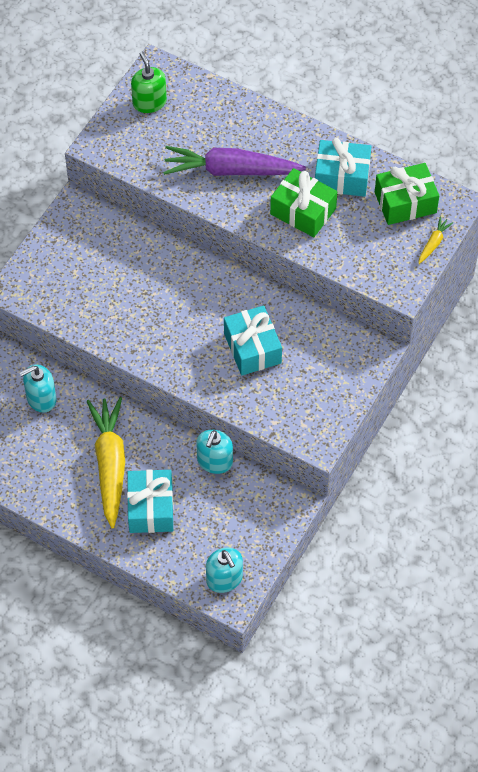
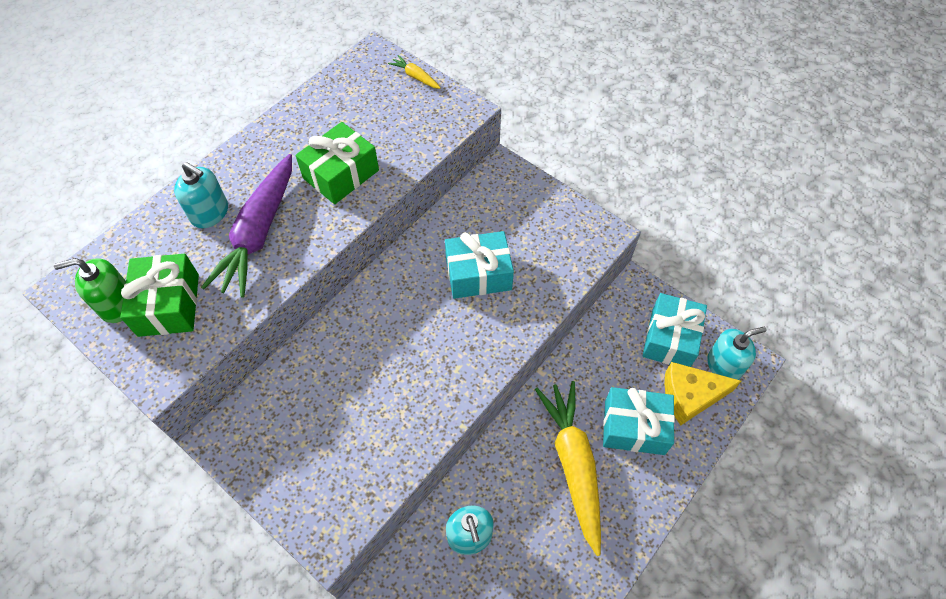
camera: 80 degrees left, 0 degrees up
(110, 464) = (573, 464): yellow carrot -> yellow carrot turned 75 degrees clockwise
(188, 551) = (690, 396): none -> yellow cheese
(214, 461) = (581, 353): turquoise soap dispenser -> turquoise soap dispenser (210, 213)
(342, 177) = (307, 134): turquoise gift -> turquoise gift (670, 338)
(405, 202) = (358, 89): green gift -> green gift (168, 305)

